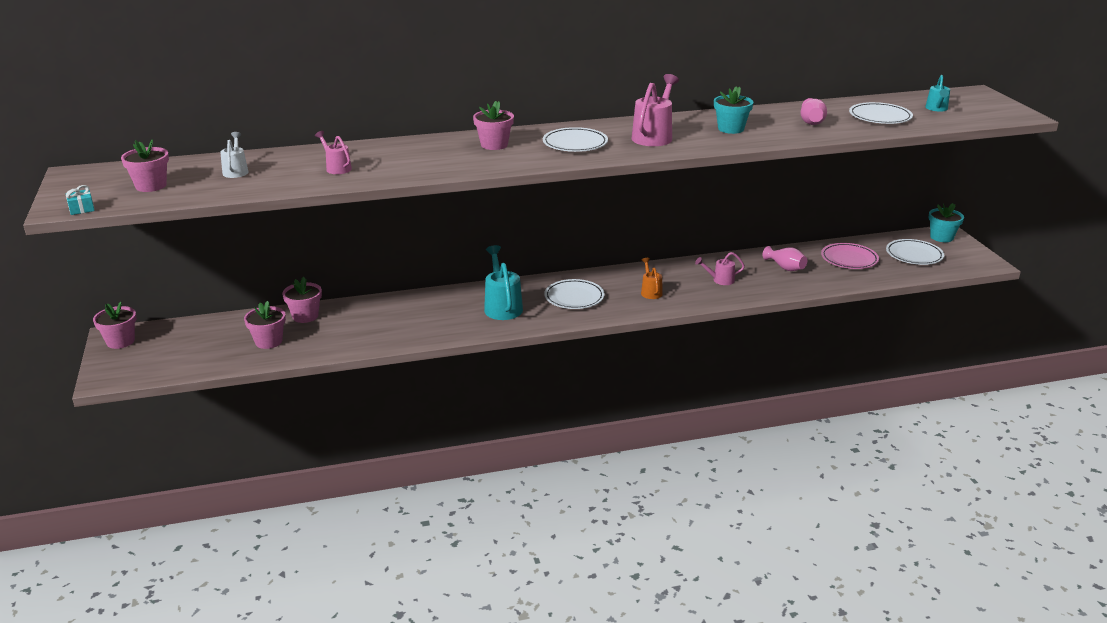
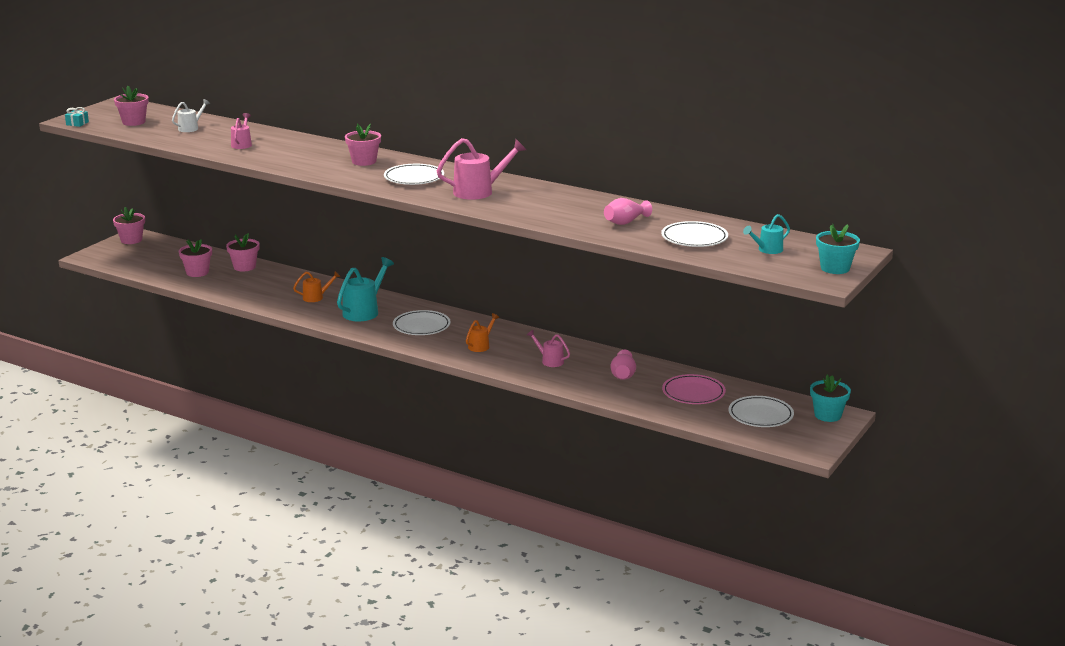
camera: 45 degrees right, 5 degrees down
(435, 313) = (316, 297): none -> orange watering can
(731, 129) = (548, 205): turquoise flower pot -> turquoise flower pot (835, 268)

